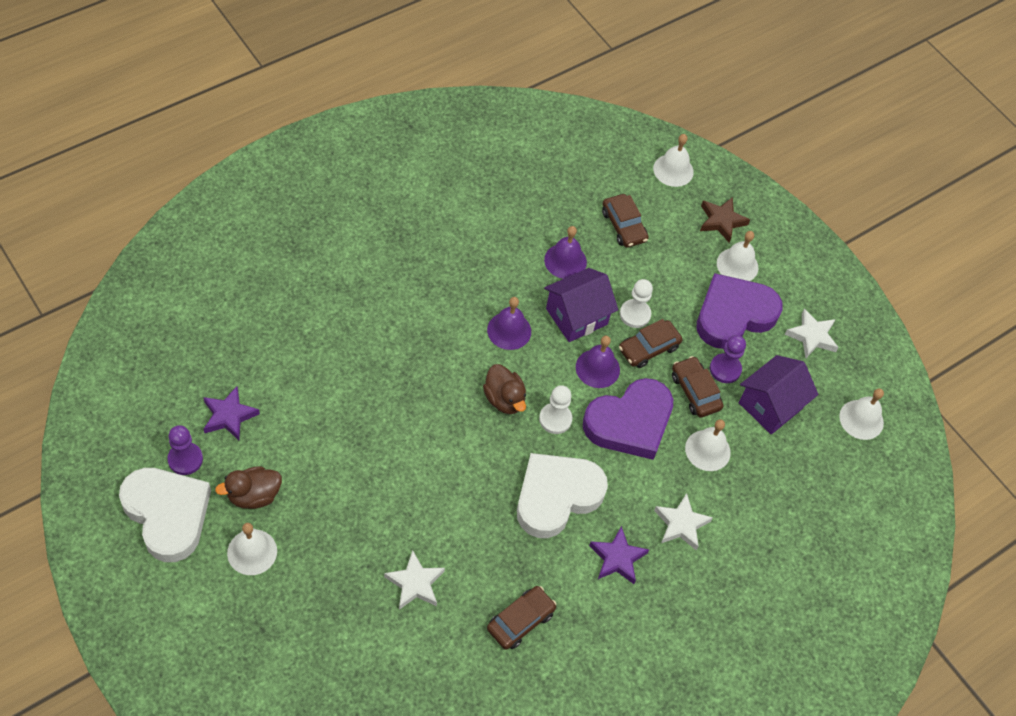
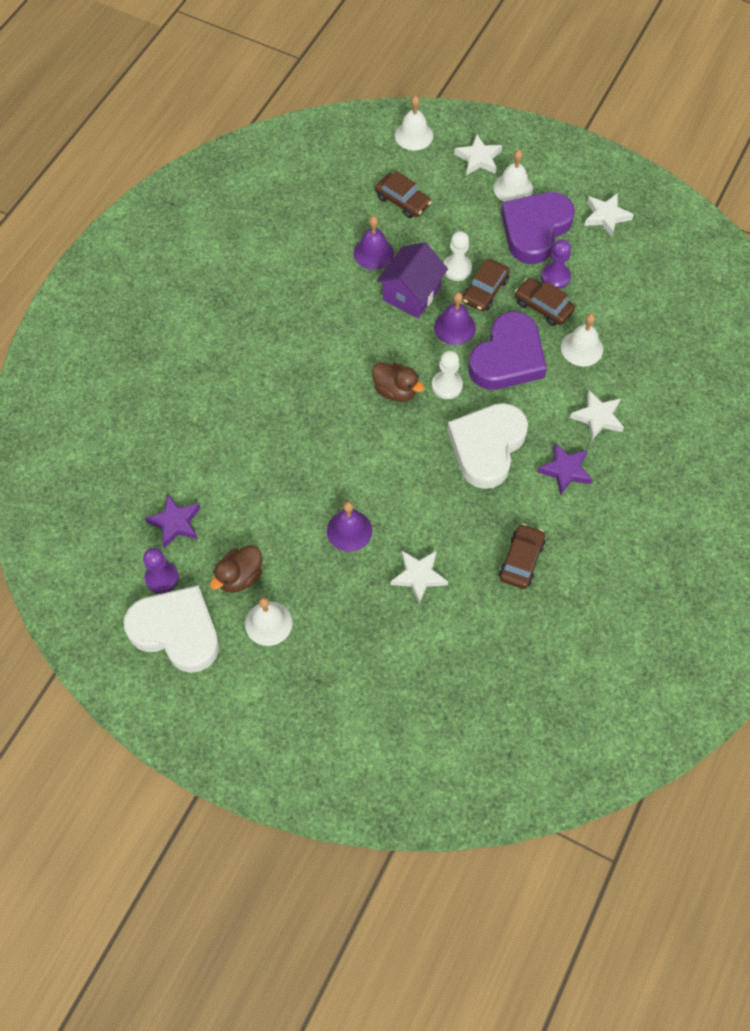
camera: 20 degrees left, 5 degrees up
(509, 330) = (364, 333): purple bell -> purple bell (349, 530)
(721, 221) = (478, 158): brown star -> white star
(770, 405) = (608, 288): purple house -> none
(861, 419) = (683, 263): white bell -> none

